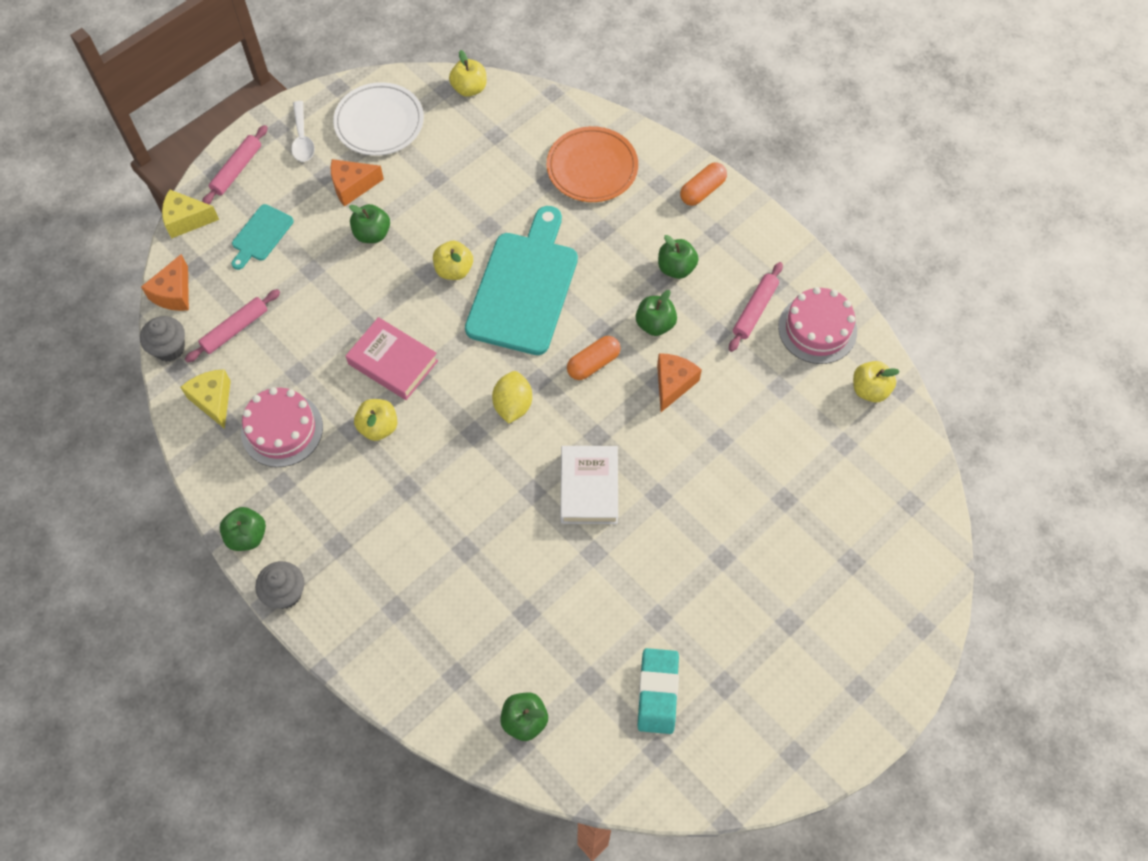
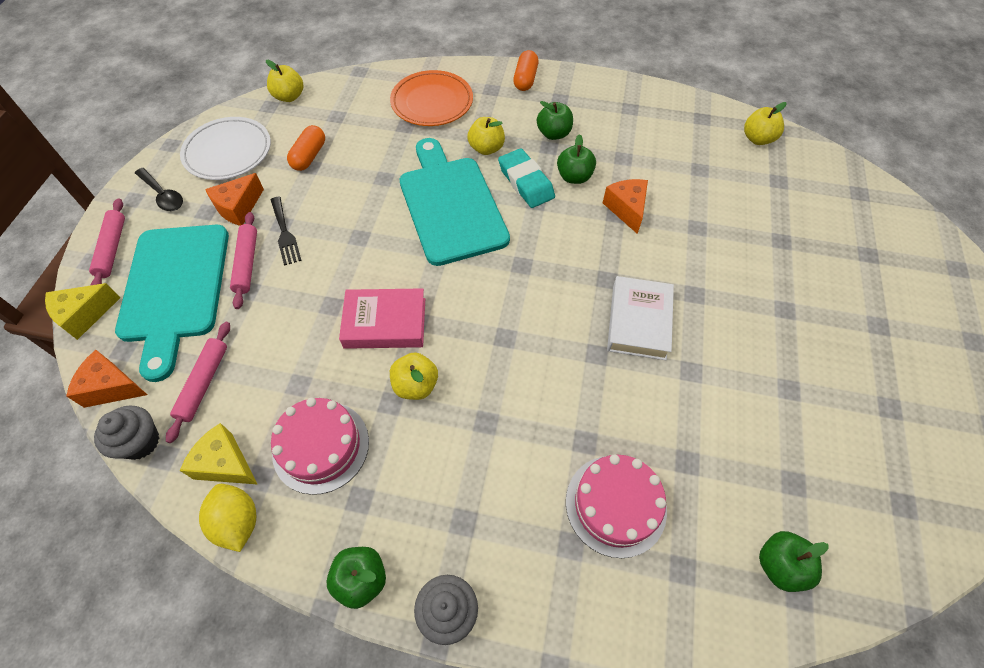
camera: 35 degrees left, 5 degrees down
(174, 293) = (112, 387): orange cheese -> orange cheese turned 120 degrees clockwise
(261, 235) = (174, 289): turquoise cutting board -> turquoise cutting board, size x2.13
(302, 138) = (163, 195): white spoon -> black spoon
(372, 234) = (285, 233): green apple -> black fork
(454, 270) = (381, 223): yellow apple -> yellow apple (486, 148)
(513, 405) = (519, 296): yellow lemon -> yellow lemon (238, 522)
(589, 488) = (638, 322): white book -> white book turned 45 degrees clockwise
(593, 363) = (554, 228): orange capsule -> orange capsule (309, 156)
(658, 692) = (852, 452): turquoise eraser -> turquoise eraser (526, 182)
(754, 310) = (633, 131): pink rolling pin -> pink rolling pin (247, 263)
(817, 329) = (686, 121): pink cake -> pink cake (615, 505)

